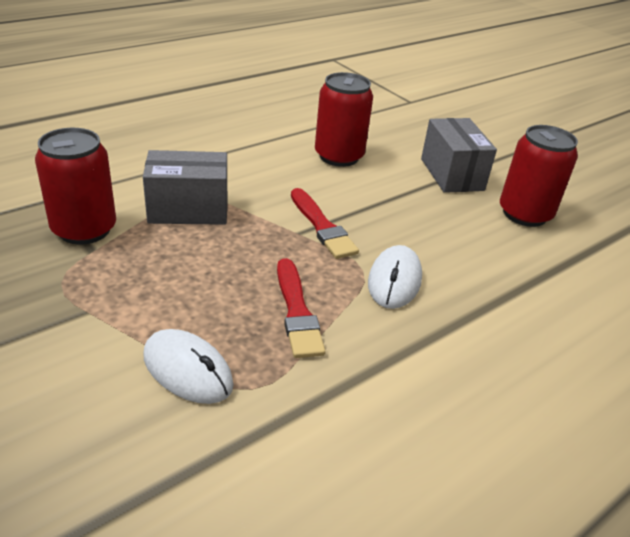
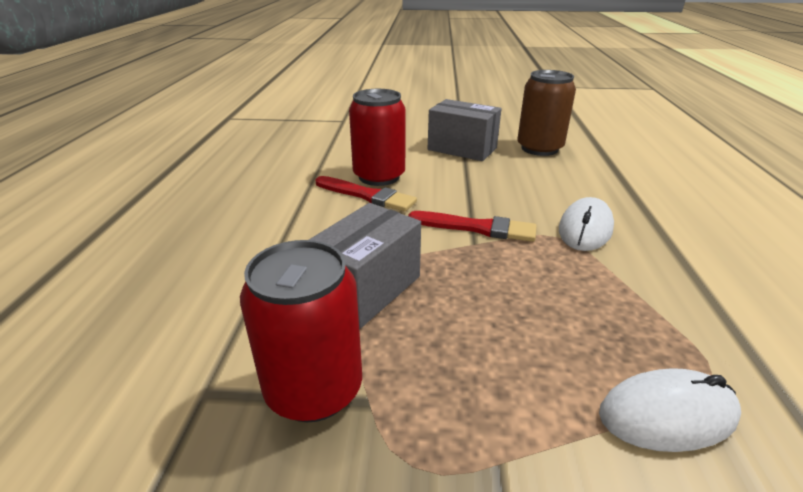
camera: 45 degrees left, 5 degrees down
(297, 312) = (600, 296): red brush -> red brush (367, 195)
(394, 281) = (585, 229): white mouse -> white mouse turned 60 degrees clockwise
(524, 214) = (539, 148): red can -> brown can

